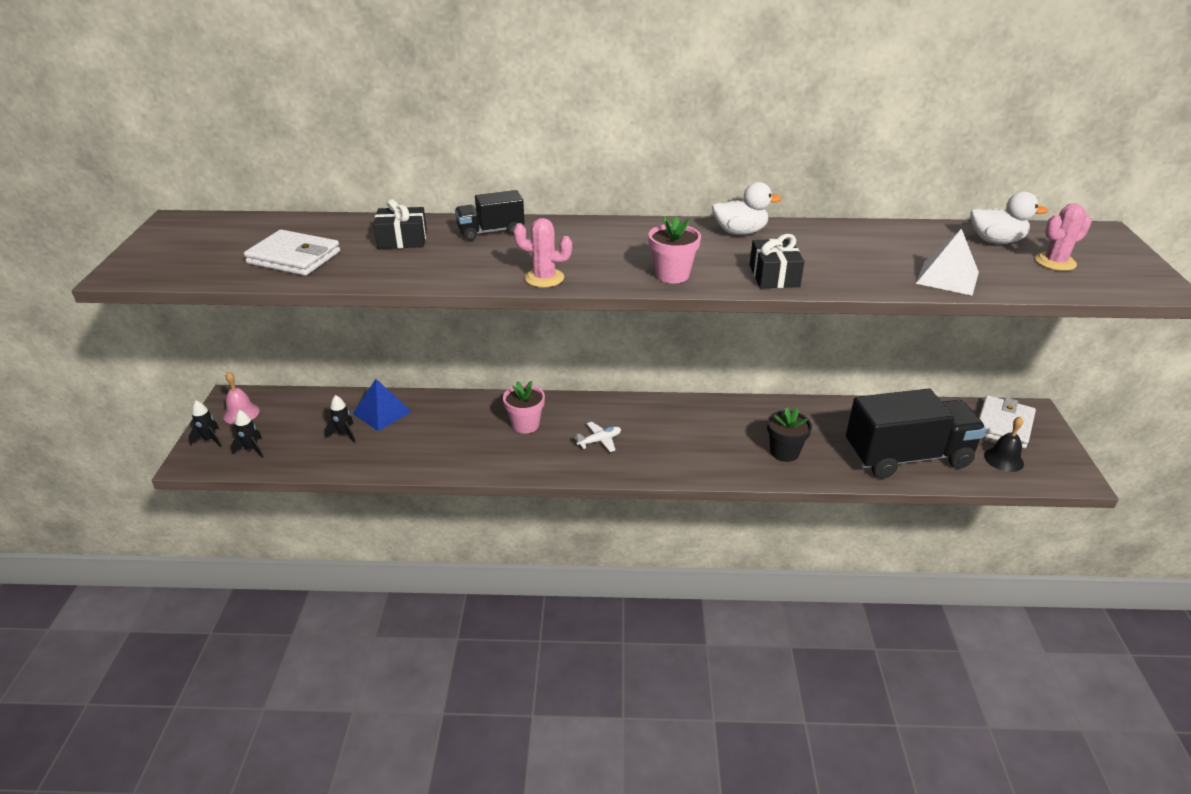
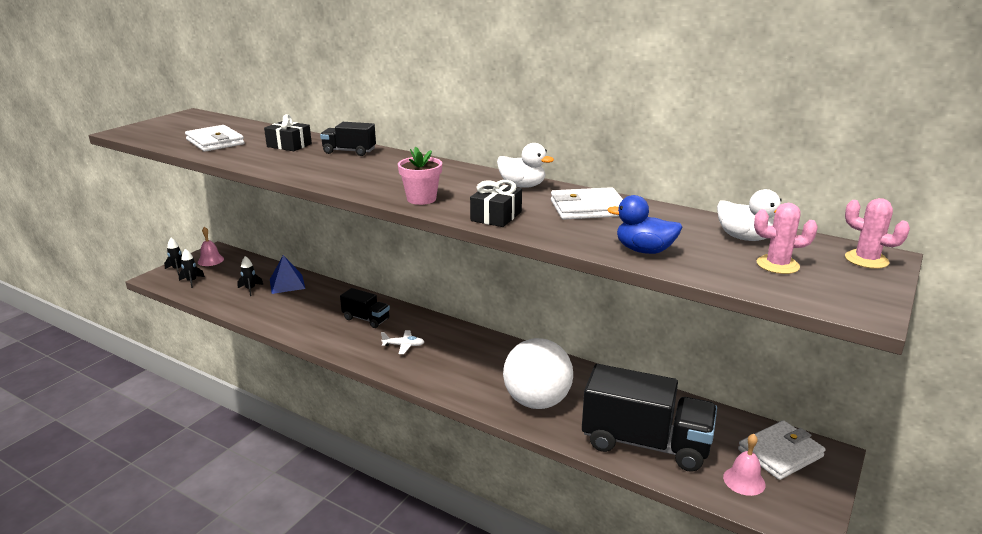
camera: 30 degrees right, 10 degrees down
(525, 425) = (366, 319): pink flower pot -> black truck
(544, 278) = (334, 182): pink cactus -> pink cactus (866, 260)
(784, 452) = (537, 401): black flower pot -> white ball
(836, 243) = (587, 208): none -> white wallet
(947, 277) = (644, 250): white pyramid -> blue duck
(1003, 459) = (744, 480): black bell -> pink bell

